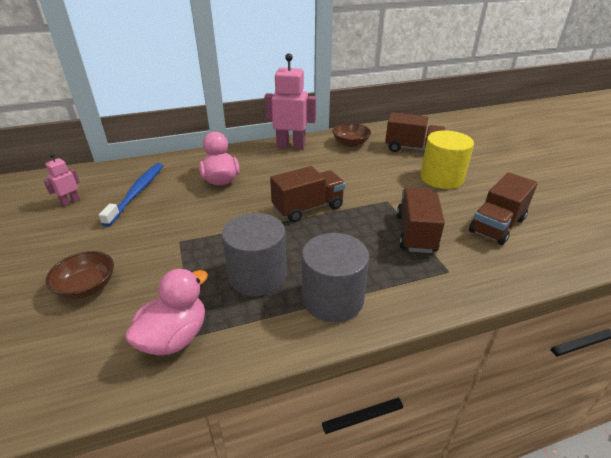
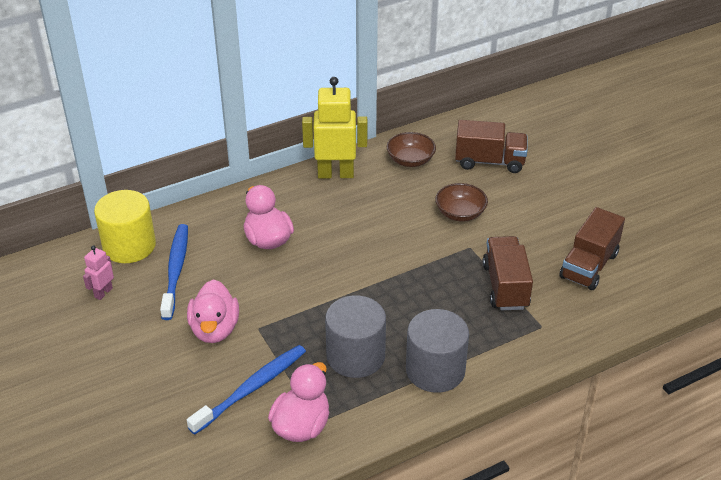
camera: 10 degrees left, 5 degrees up
(87, 287) = (190, 390): brown bowl -> brown bowl (460, 213)
(141, 238) = (215, 329): none -> pink duck
(145, 292) = (251, 388): none -> blue toothbrush
(291, 146) = (335, 174): pink robot -> yellow robot
(308, 208) = (383, 267): brown truck -> none
(441, 178) = (527, 206): yellow cylinder -> yellow cylinder (129, 246)

